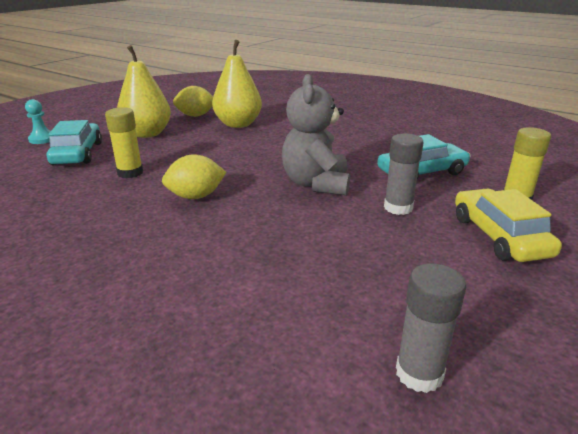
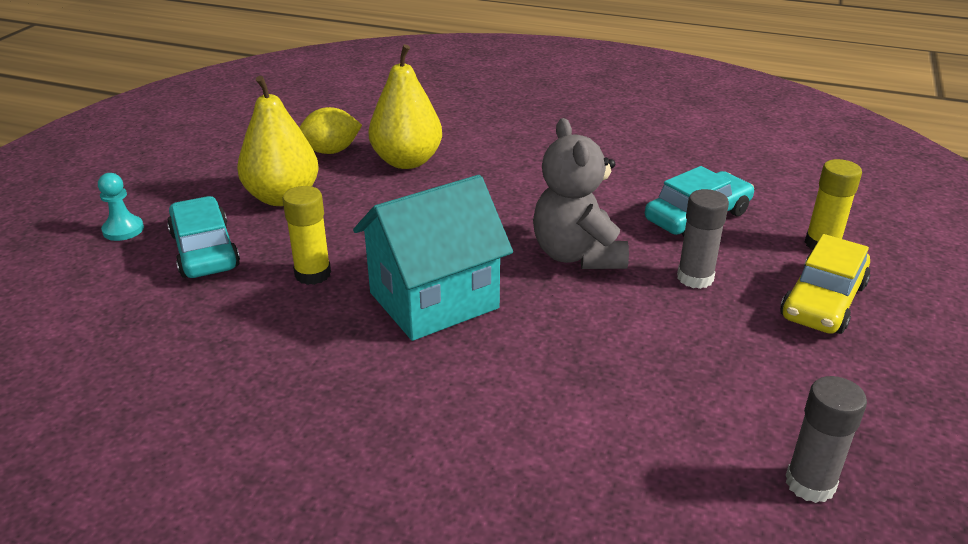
camera: 15 degrees left, 5 degrees up
(196, 196) = (434, 300): yellow lemon -> turquoise house
(499, 236) = (823, 301): yellow car -> yellow car turned 120 degrees counterclockwise

